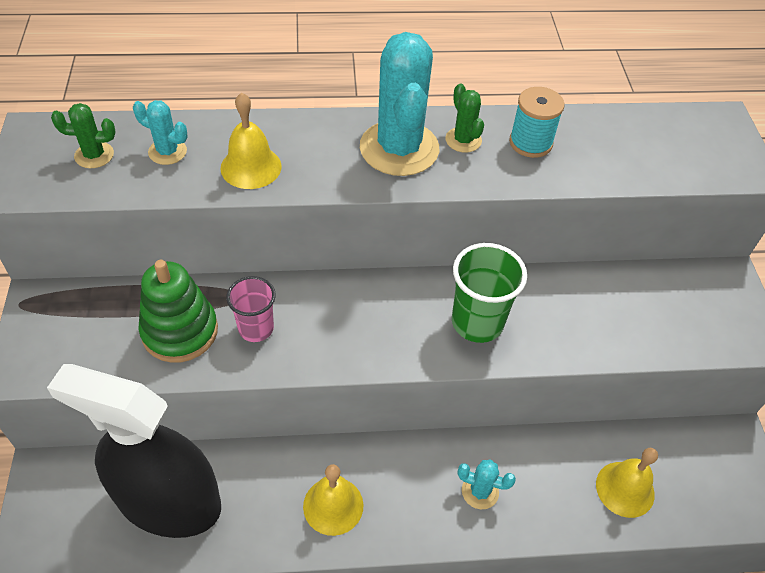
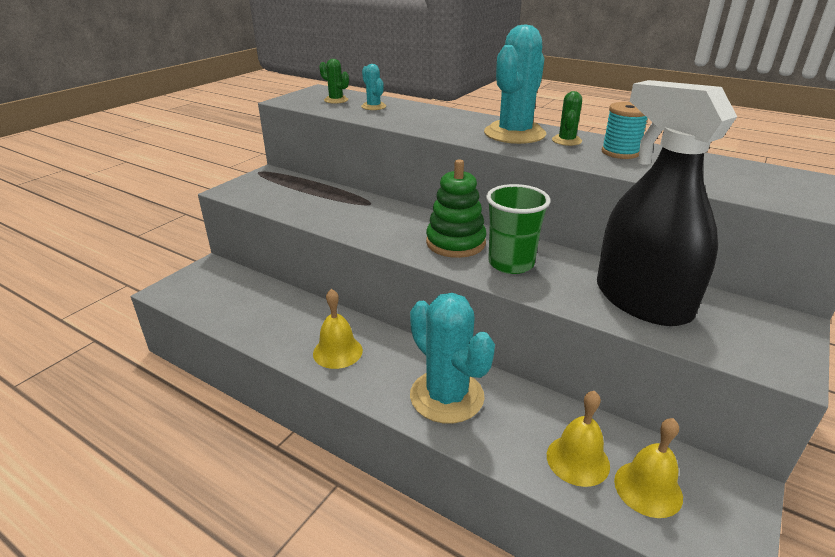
camera: 40 degrees right, 20 degrees down
(169, 501) = (251, 304): black spray bottle -> black spray bottle (642, 300)
(180, 331) = (319, 204): green stacking toy -> green stacking toy (455, 243)
(251, 167) = (411, 119): yellow bell -> yellow bell (648, 488)
(256, 328) = (361, 216): pink cup -> none
(480, 491) = (447, 396): turquoise cactus -> turquoise cactus, size x2.15

